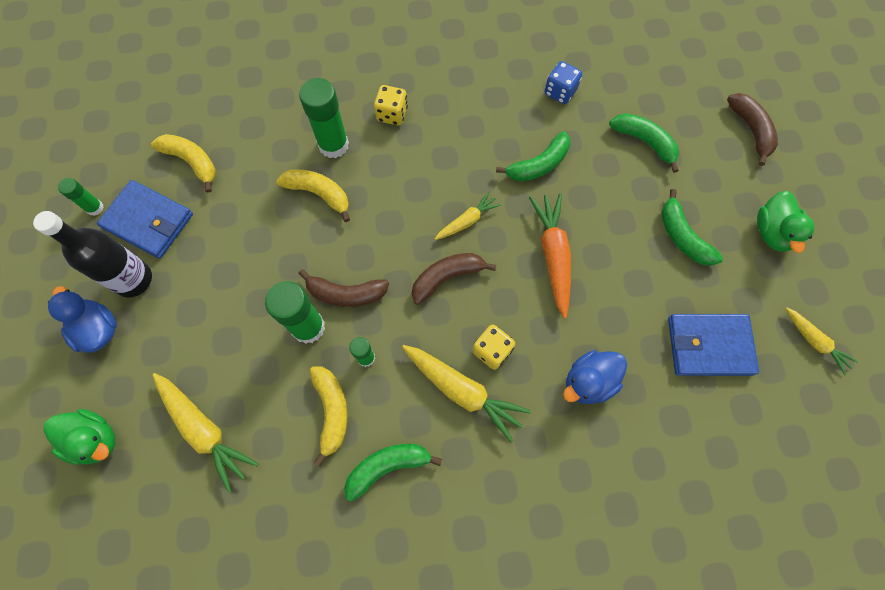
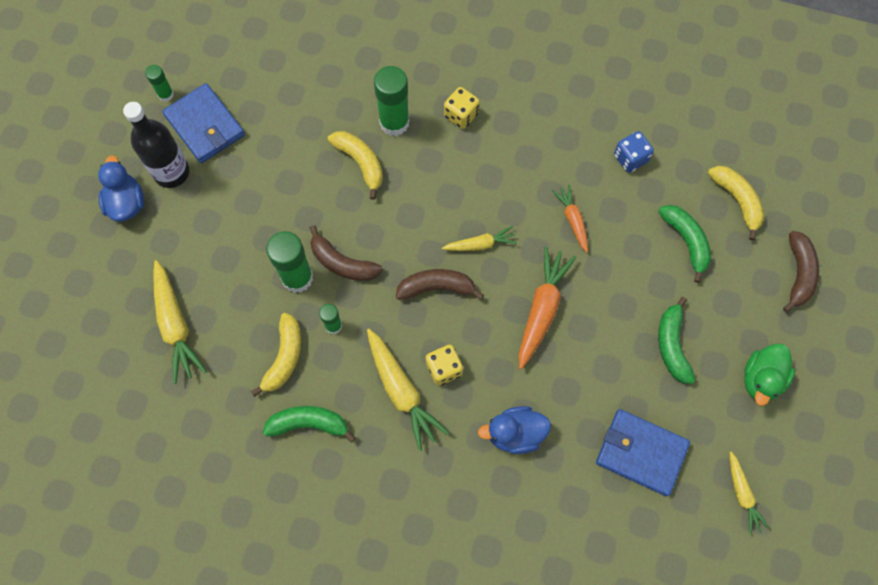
camera: 25 degrees right, 0 degrees up
(95, 439) = (88, 293): green duck -> none
(192, 162) = (264, 87): yellow banana -> yellow banana (737, 201)
(538, 165) = (572, 220): green banana -> orange carrot

